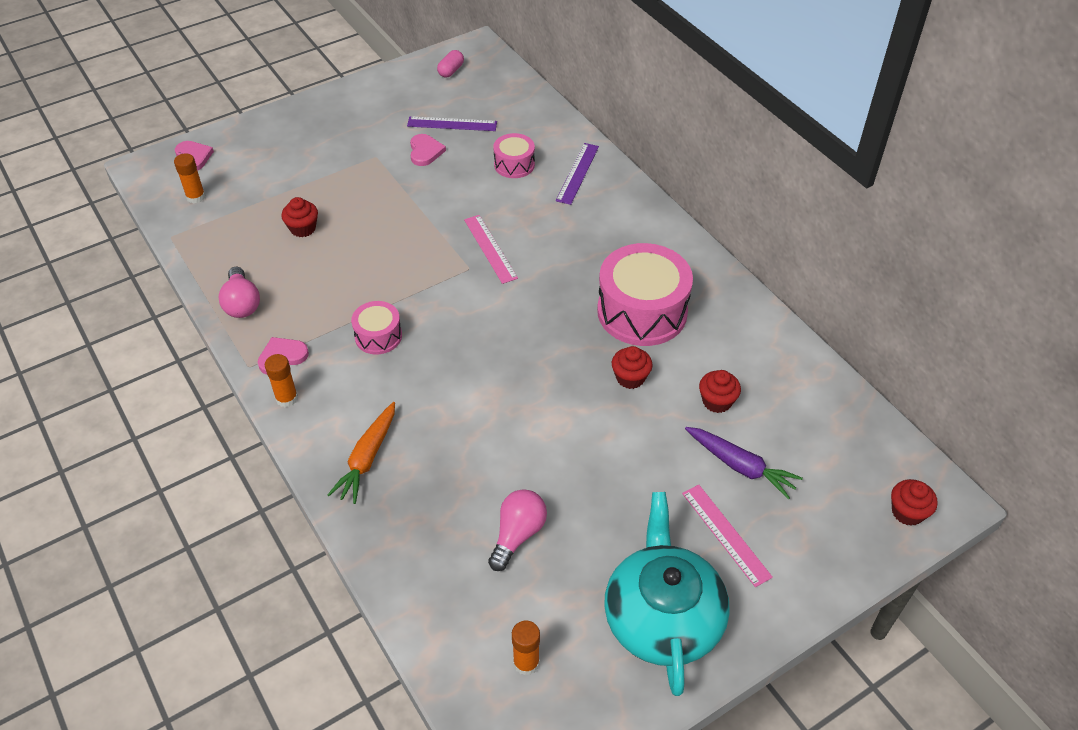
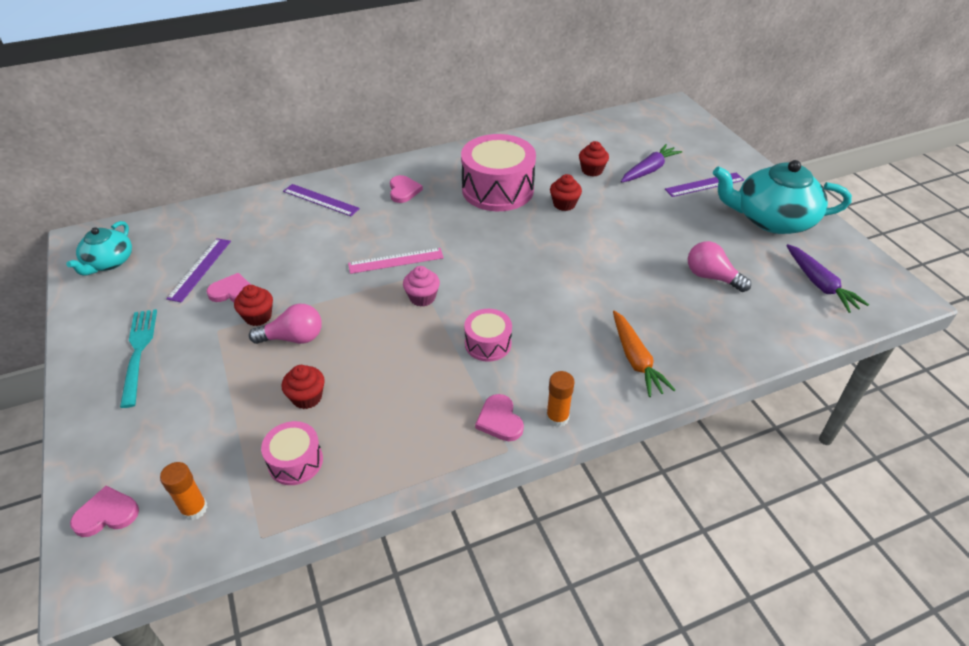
camera: 80 degrees left, 5 degrees down
(242, 303) = (410, 456): pink light bulb -> pink light bulb (293, 338)
(346, 122) = (138, 351): none -> turquoise fork
(367, 458) = (636, 360): orange carrot -> orange carrot turned 45 degrees clockwise
(437, 278) = (422, 297): none -> pink cupcake
(451, 71) = (109, 262): pink capsule -> turquoise teapot
(514, 164) = (288, 234): pink drum -> pink drum (295, 461)
(526, 662) = (820, 284): orange glue stick -> purple carrot
(614, 232) = (403, 191): none -> pink heart
(726, 534) = (704, 184): pink ruler -> purple ruler
(907, 512) = (684, 119): red cupcake -> red cupcake (258, 316)

